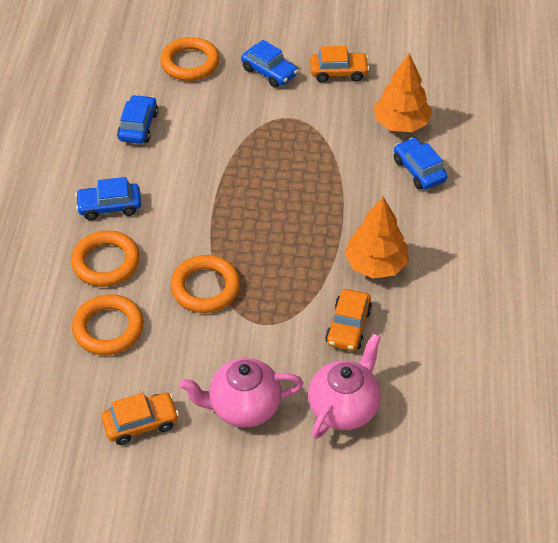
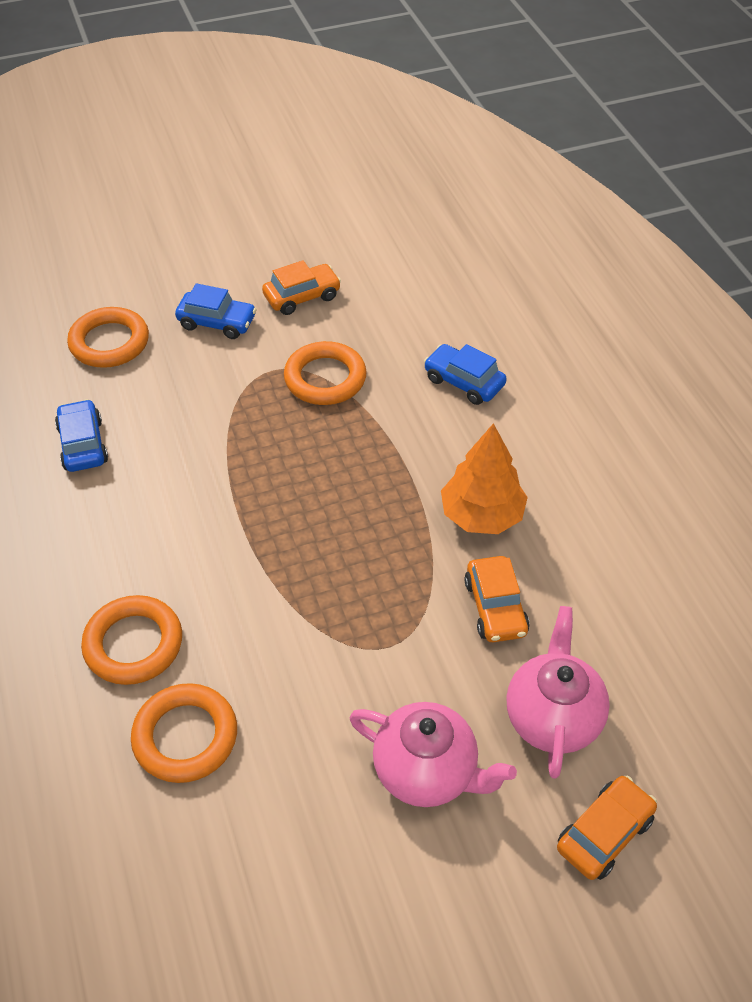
camera: 25 degrees left, 0 degrees up
(109, 206) = (99, 565): blue car -> none
(141, 423) = (303, 856): orange car -> orange car (604, 833)
(205, 287) = (287, 627): orange ring -> orange ring (325, 378)
(243, 407) = (427, 772): pink teapot -> pink teapot turned 120 degrees counterclockwise
(401, 123) = (410, 334): orange tree -> none

